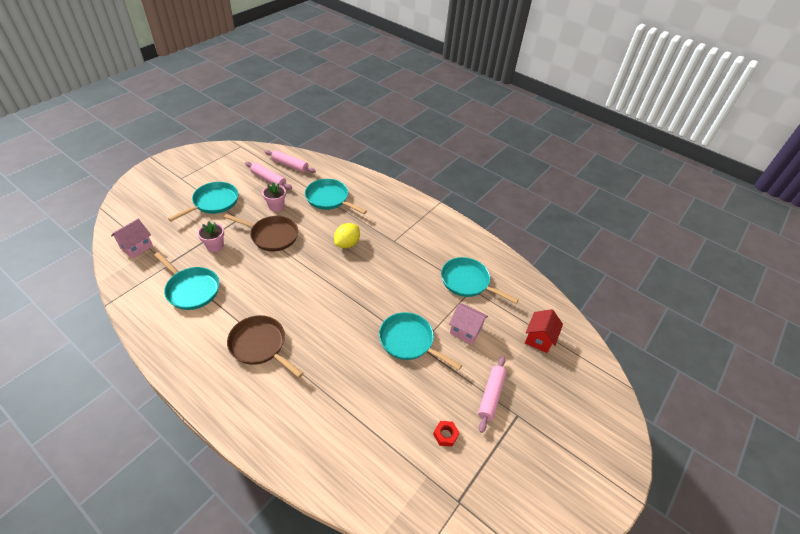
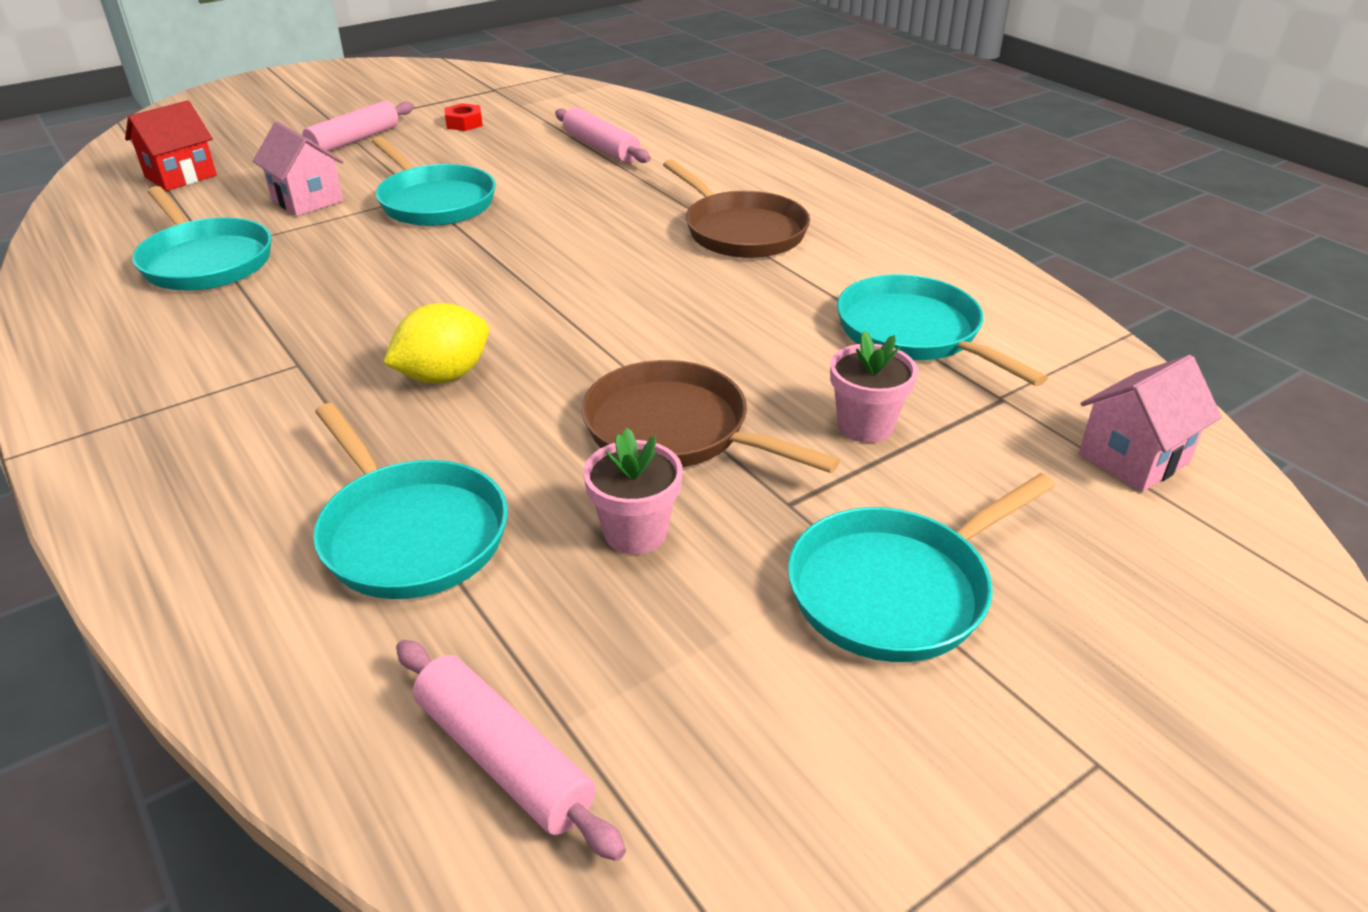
camera: 160 degrees left, 10 degrees down
(268, 179) = (640, 678): pink rolling pin -> pink rolling pin (601, 147)

